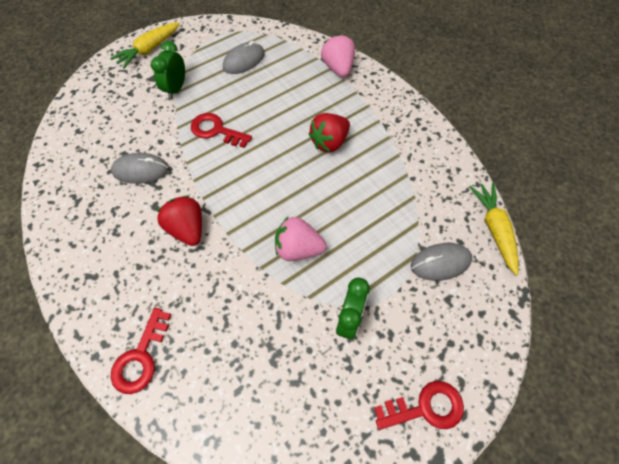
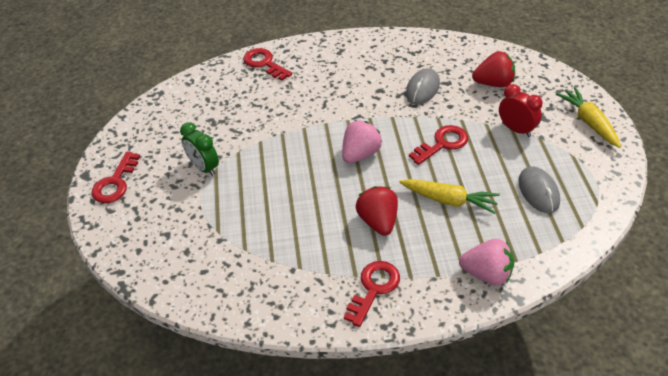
camera: 120 degrees right, 15 degrees down
(176, 89) = (516, 129): green clock -> red clock
(187, 229) = (345, 103): red strawberry -> red strawberry (493, 83)
(298, 249) = (281, 159): pink strawberry -> pink strawberry (360, 154)
(392, 122) = (374, 288): none -> red key
(440, 262) = (198, 245): grey mouse -> none
(494, 229) = (193, 306): yellow carrot -> yellow carrot (449, 200)

